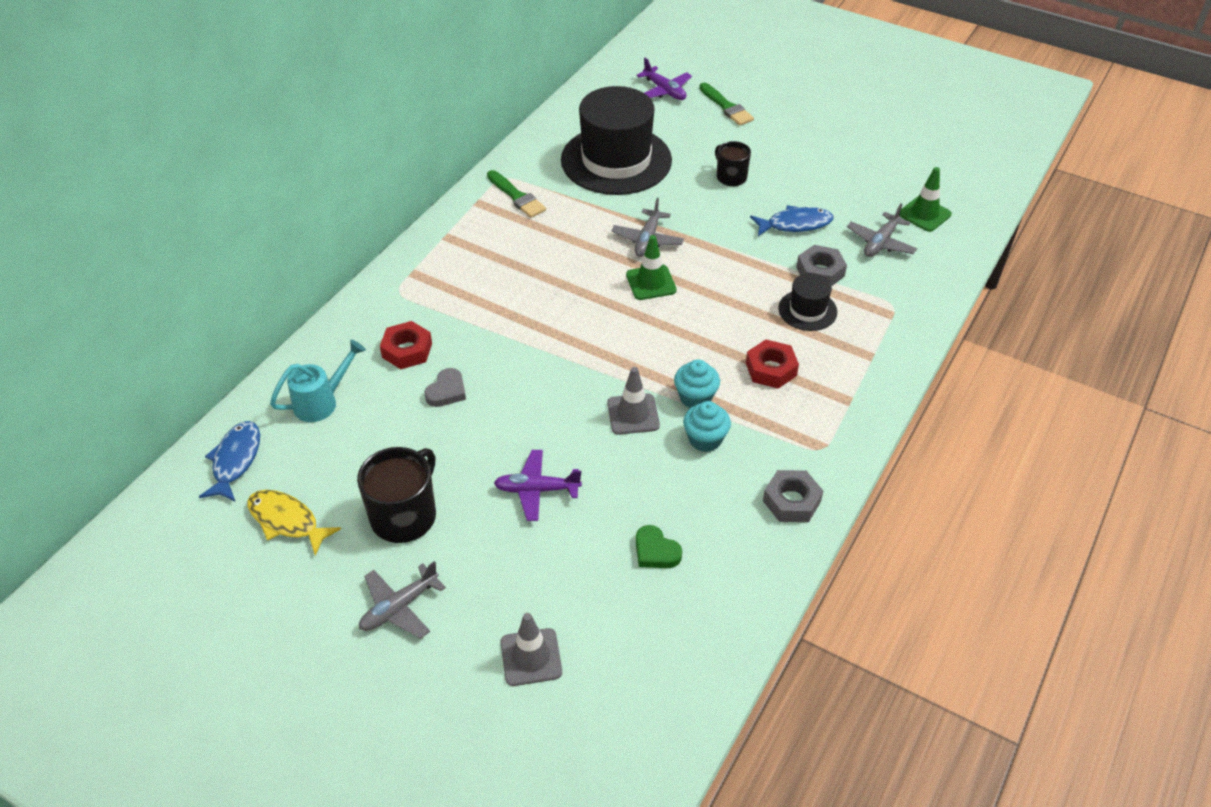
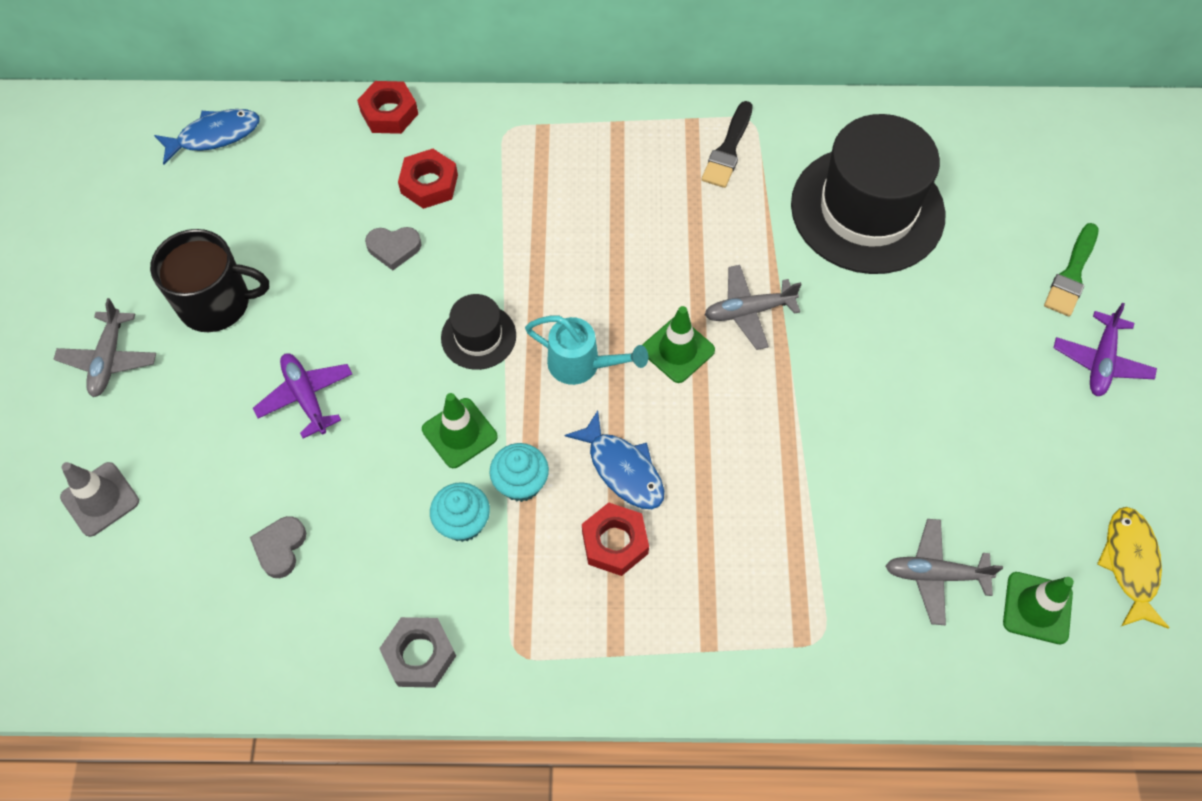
camera: 60 degrees right, 15 degrees up
(287, 521) = (165, 216): yellow fish -> yellow fish (1130, 564)
(319, 348) = (389, 113): none -> red nut
(322, 402) = (321, 157): turquoise watering can -> turquoise watering can (582, 365)
(399, 607) = (109, 359): grey plane -> grey plane turned 105 degrees counterclockwise
(517, 196) = (728, 149): green brush -> black brush
(633, 414) = (459, 433): grey traffic cone -> green traffic cone
(655, 551) = (280, 548): green heart -> grey heart
(664, 91) = (1045, 192): purple plane -> purple plane (1101, 361)
(731, 177) = (932, 344): black mug -> none
(795, 224) = (895, 457): blue fish -> blue fish (622, 469)
(807, 310) = (743, 540): black hat -> black hat (478, 336)
(820, 272) = (825, 524): grey nut -> none

